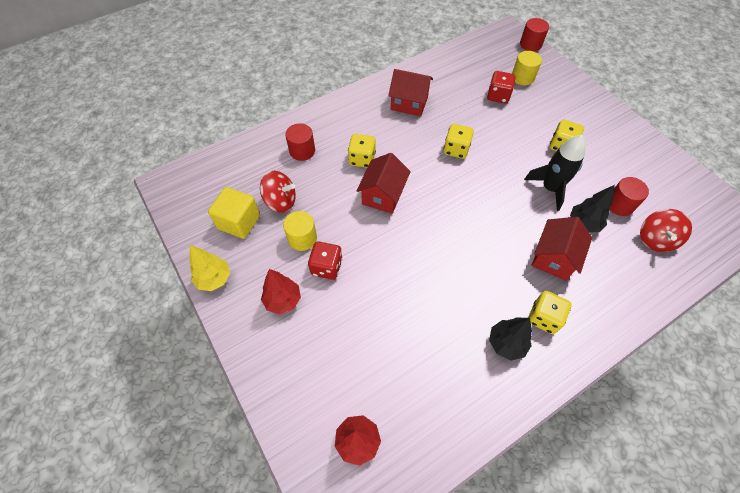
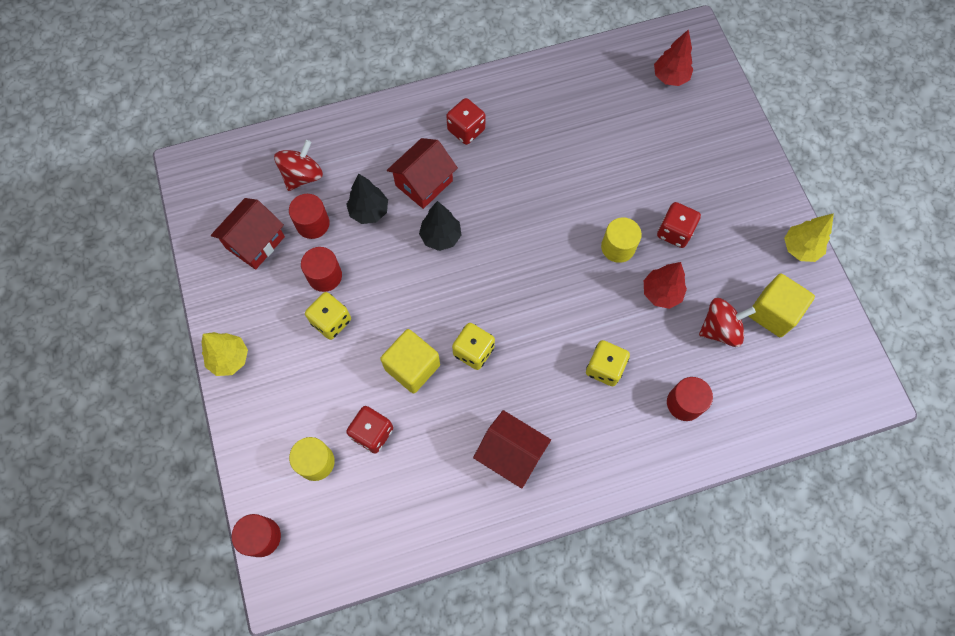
camera: 165 degrees left, 10 degrees up
(281, 201) = (720, 329): red spinning top -> red spinning top turned 135 degrees clockwise
(283, 300) = (726, 208): red tree -> red tree (661, 293)
(302, 238) = (698, 272): yellow cylinder -> yellow cylinder (618, 247)
(383, 195) = (590, 306): red house -> red house (255, 242)
(492, 132) = (412, 367): none -> yellow cube
(506, 343) = (513, 117): black tree -> black tree (441, 237)
(543, 317) = (466, 130): yellow dice -> red dice
(550, 188) = (381, 264): black rocket -> none
(585, 171) = (325, 276): none -> red cylinder
(610, 112) = (229, 359): none -> yellow tree

